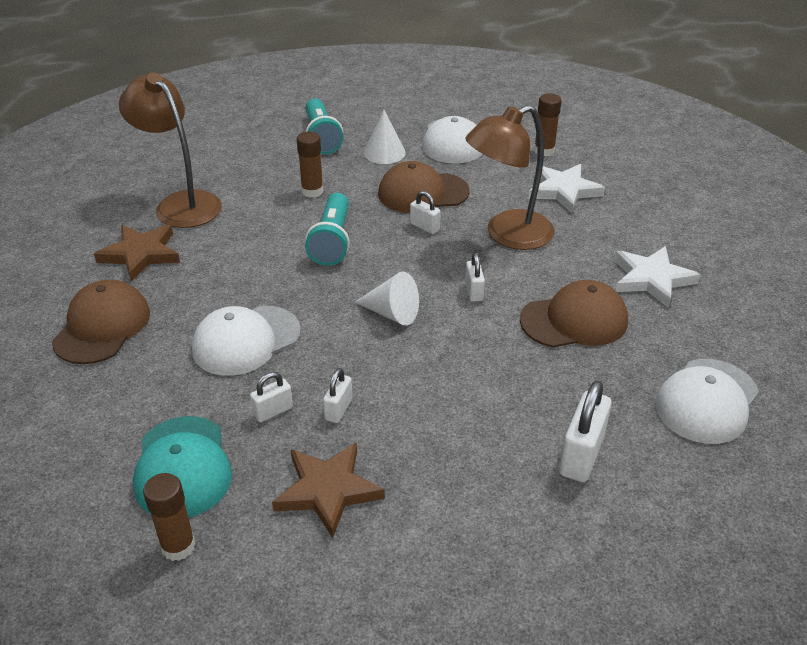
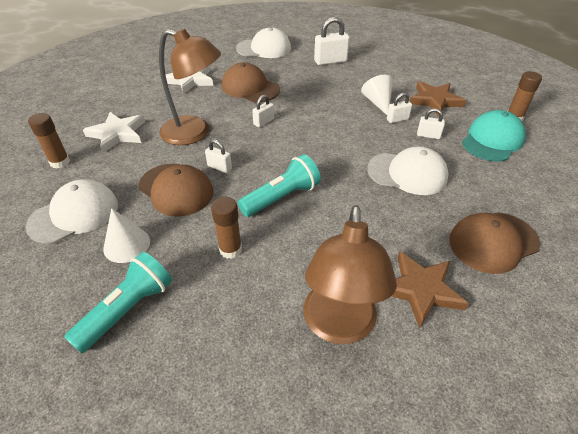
camera: 130 degrees left, 5 degrees up
(392, 313) = (316, 138): white cone -> white cone (378, 102)
(424, 227) = (219, 167): white padlock -> white padlock turned 60 degrees counterclockwise

